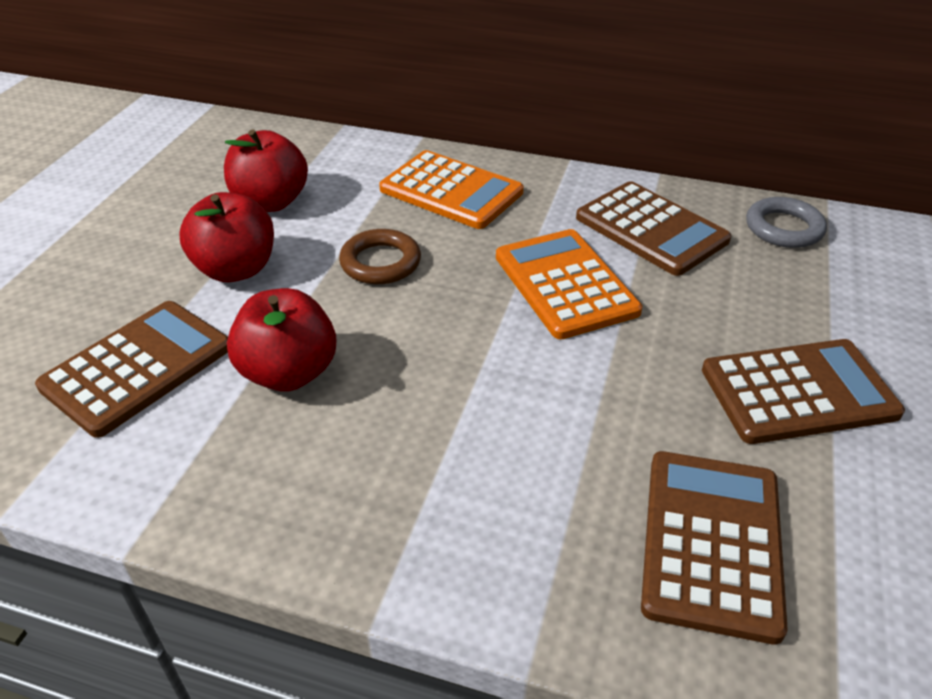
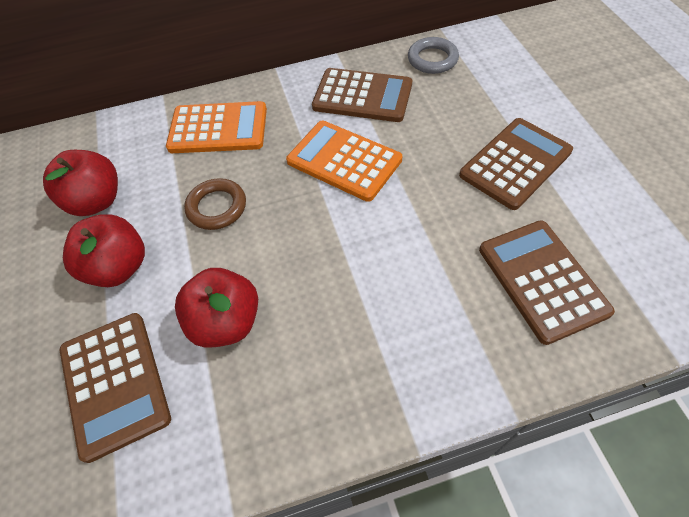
camera: 30 degrees left, 15 degrees up
(137, 367) = (115, 383): brown calculator -> brown calculator turned 150 degrees clockwise

